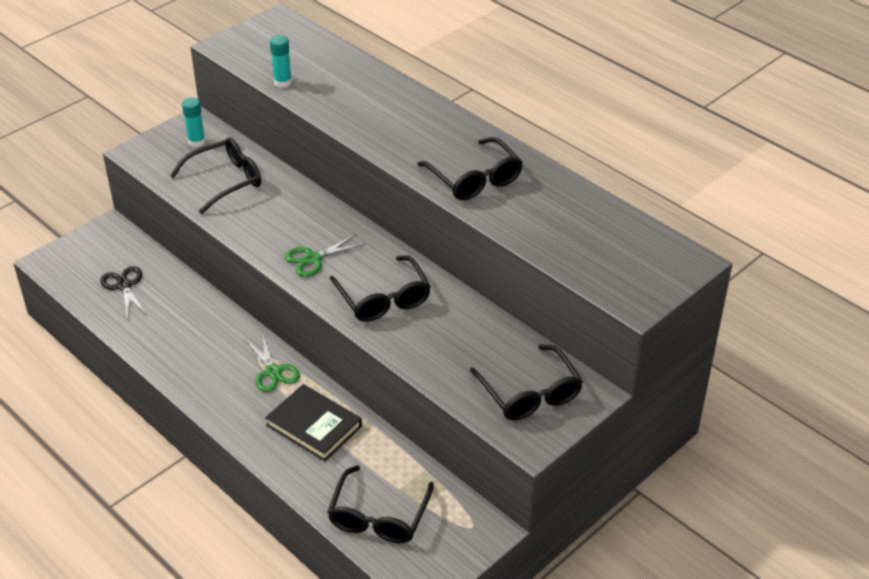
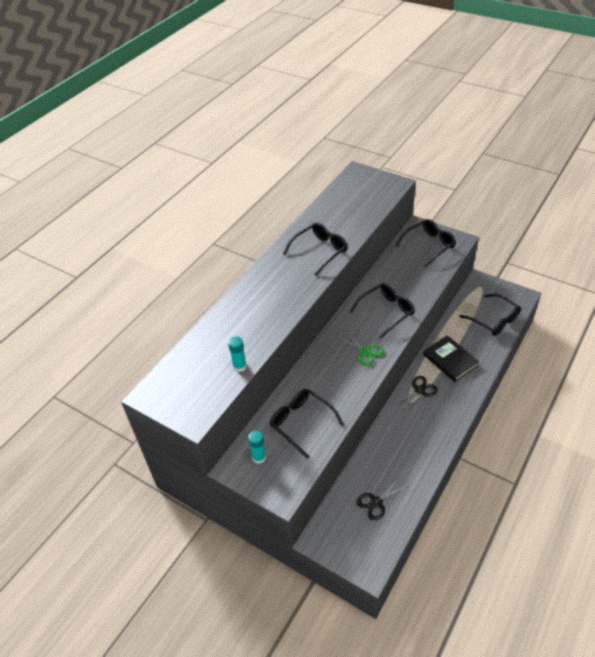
camera: 100 degrees left, 5 degrees up
(273, 372) = (419, 390): green scissors -> black scissors
(314, 425) = (450, 360): black book -> black book turned 60 degrees counterclockwise
(379, 516) = (493, 320): black glasses -> black glasses turned 45 degrees clockwise

